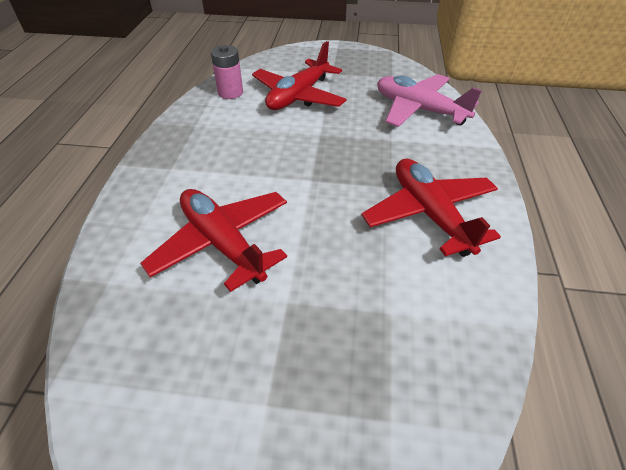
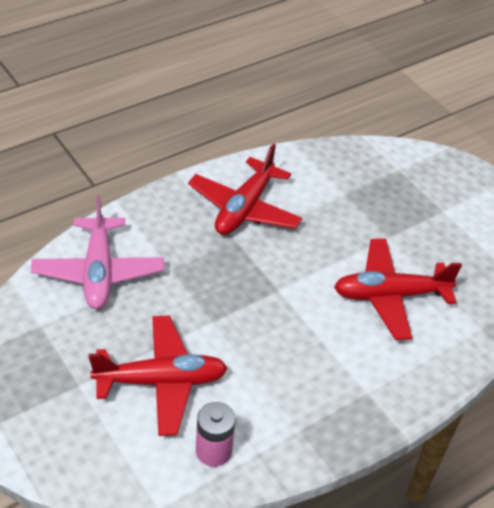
camera: 135 degrees left, 0 degrees up
(222, 243) = (390, 295): red plane -> red plane turned 75 degrees clockwise

